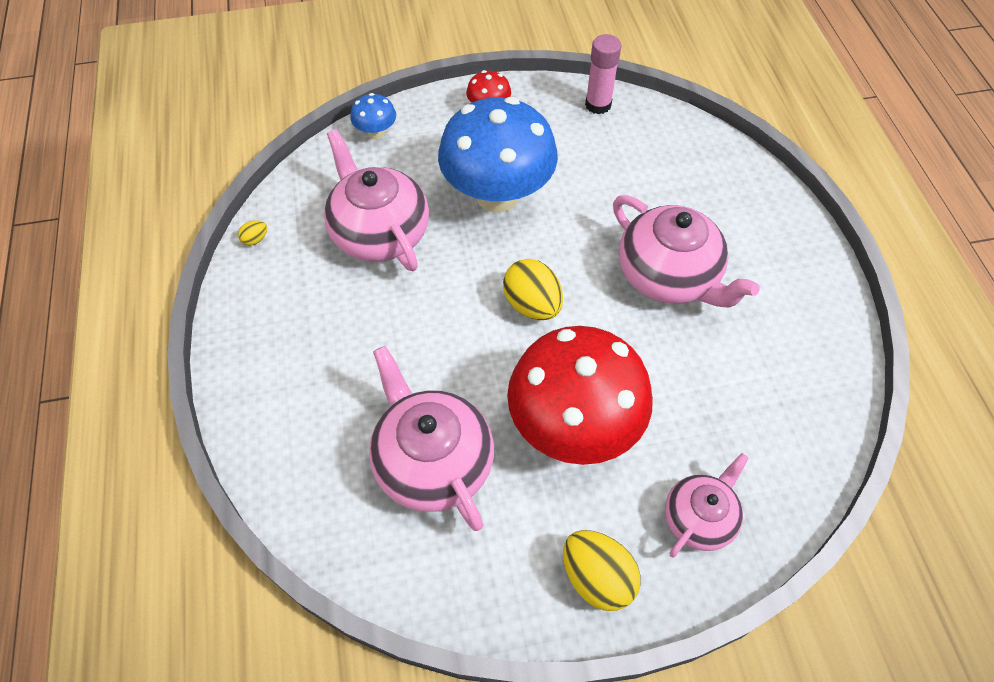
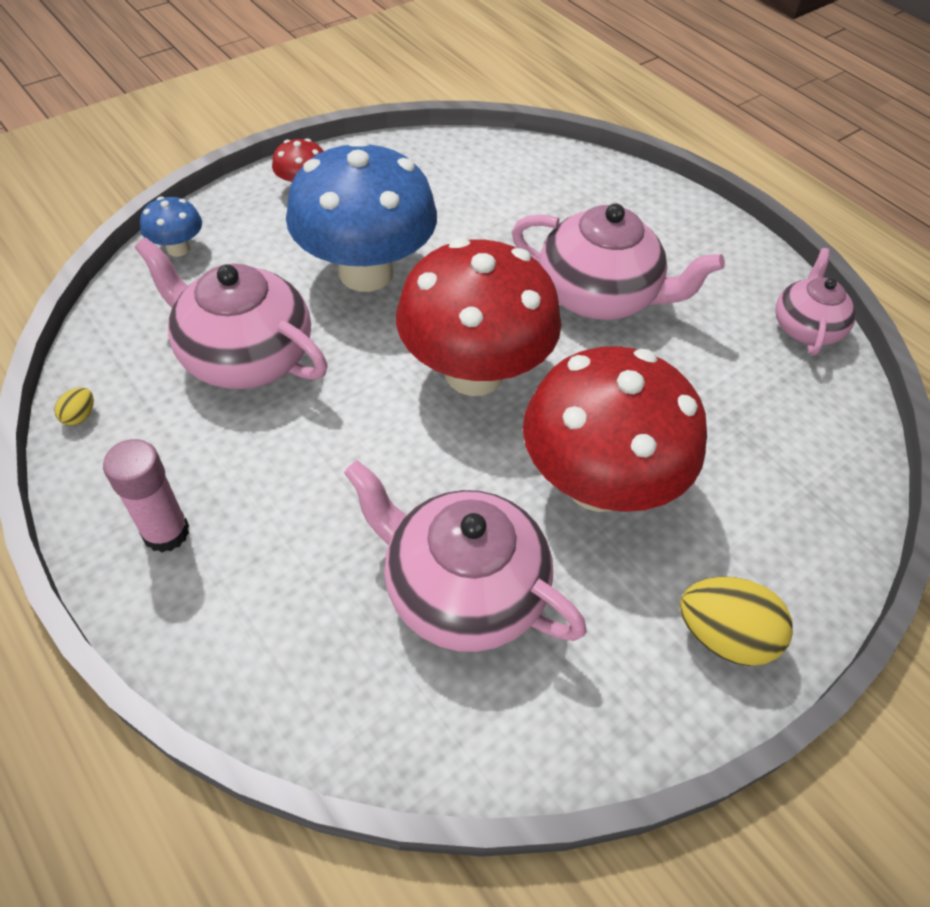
camera: 30 degrees left, 5 degrees down
(532, 305) = (474, 373): yellow egg -> red mushroom
(598, 105) = (423, 153): pink glue stick -> pink glue stick (166, 532)
(699, 518) = (782, 524): pink teapot -> pink teapot (805, 327)

